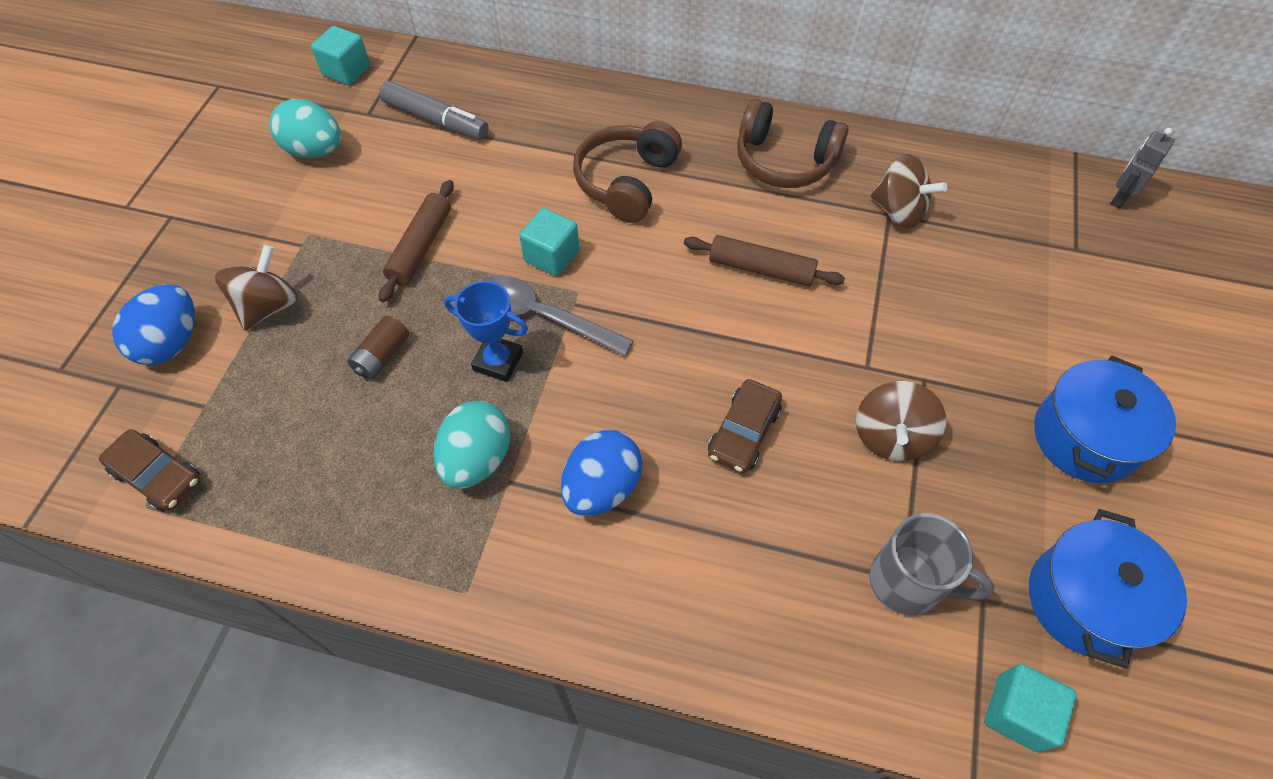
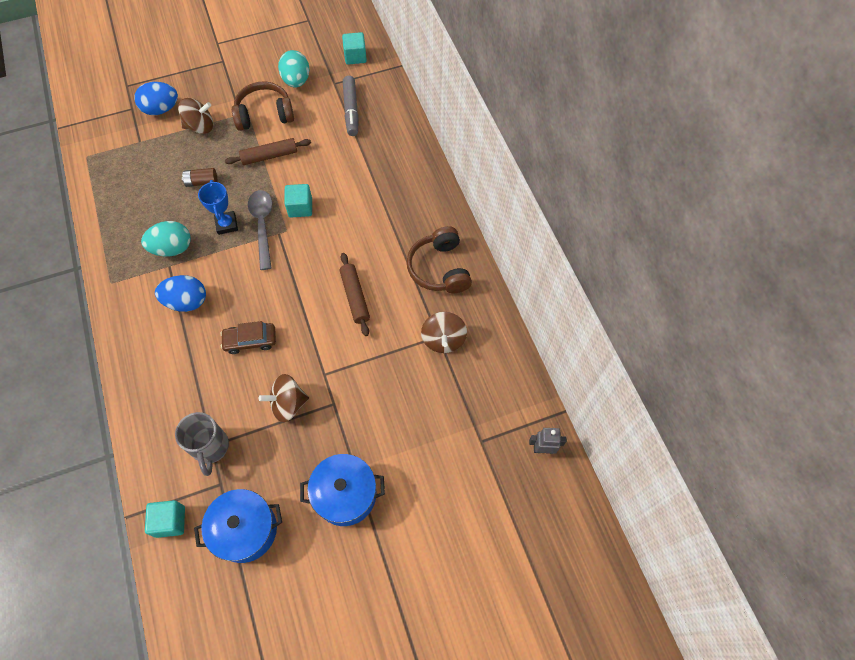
camera: 55 degrees right, 5 degrees up
(158, 476) = (100, 150): brown car -> none
(627, 182) = (370, 209): brown headphones -> brown headphones (264, 114)

